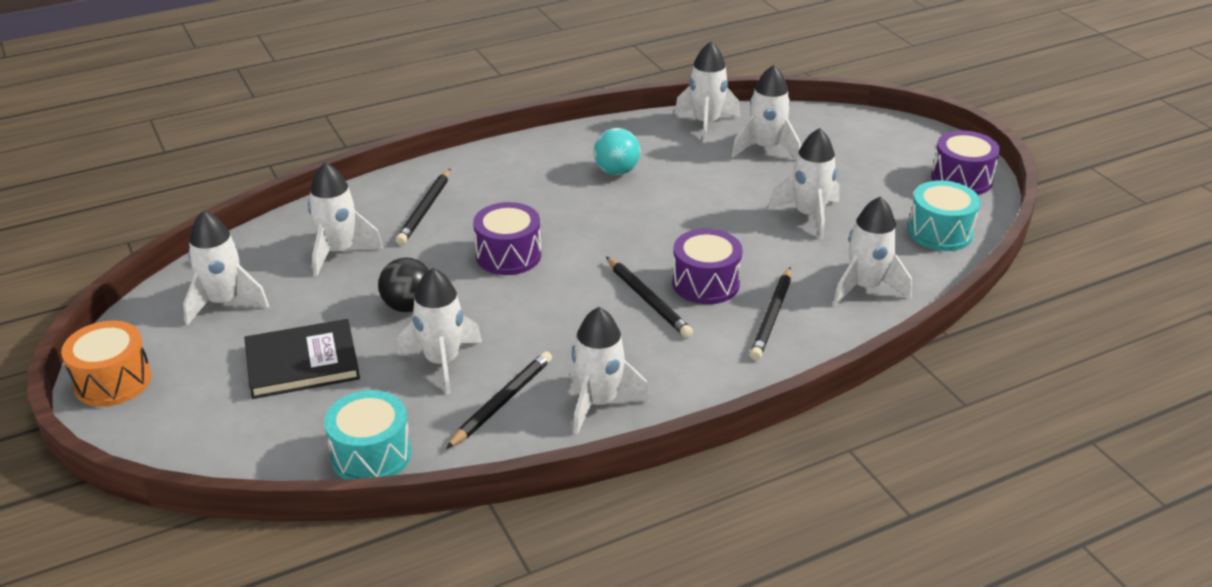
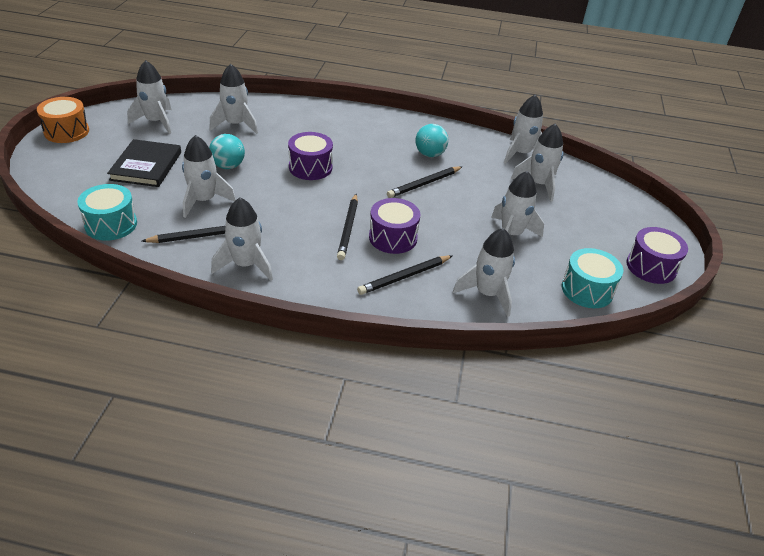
camera: 35 degrees right, 5 degrees up
(302, 363) = (146, 166): black book -> black book turned 75 degrees clockwise
(408, 306) = (228, 166): black ball -> turquoise ball
(424, 210) = (303, 125): black pencil -> black pencil (424, 184)

